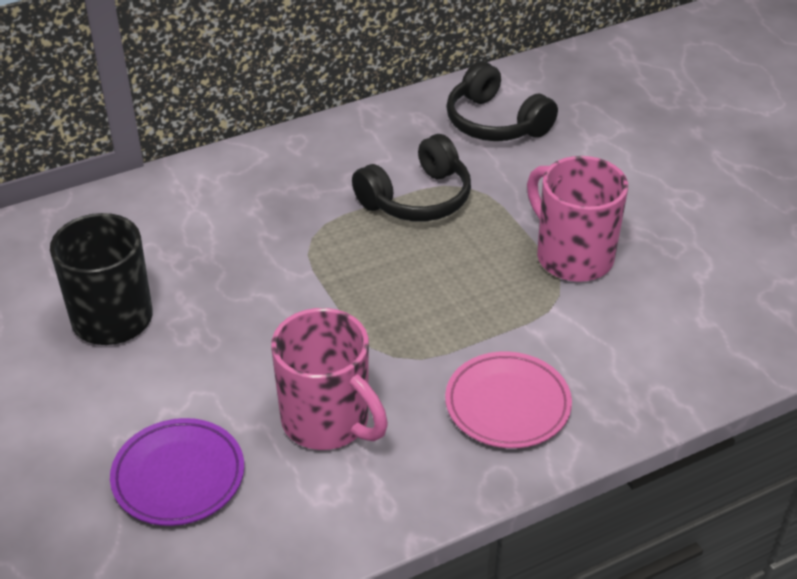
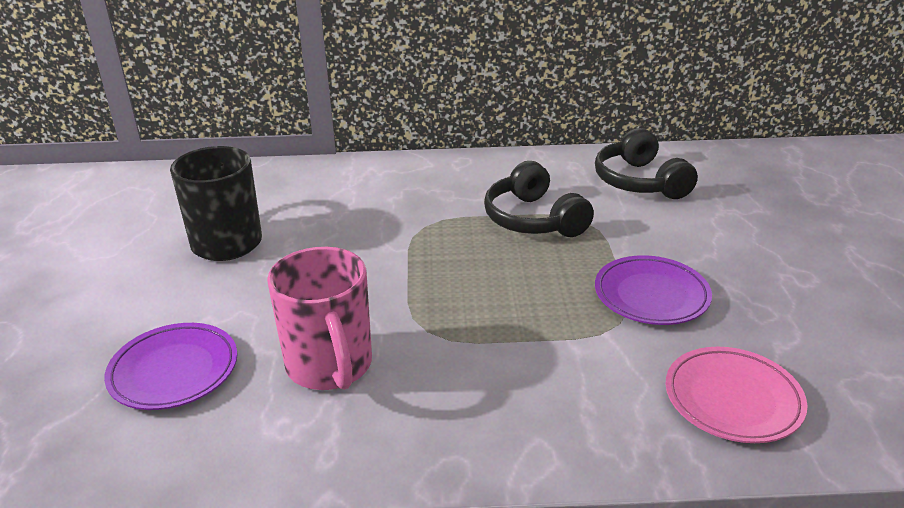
camera: 25 degrees right, 10 degrees down
(417, 198) = (533, 219): black headphones -> black headphones turned 75 degrees clockwise
(507, 405) = (506, 403): pink plate -> pink plate (732, 399)
(572, 256) = (651, 295): pink mug -> purple plate

